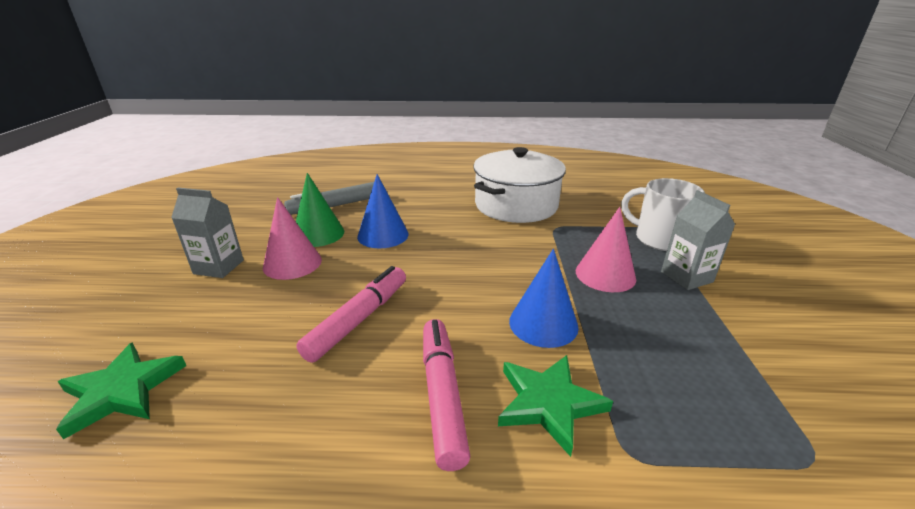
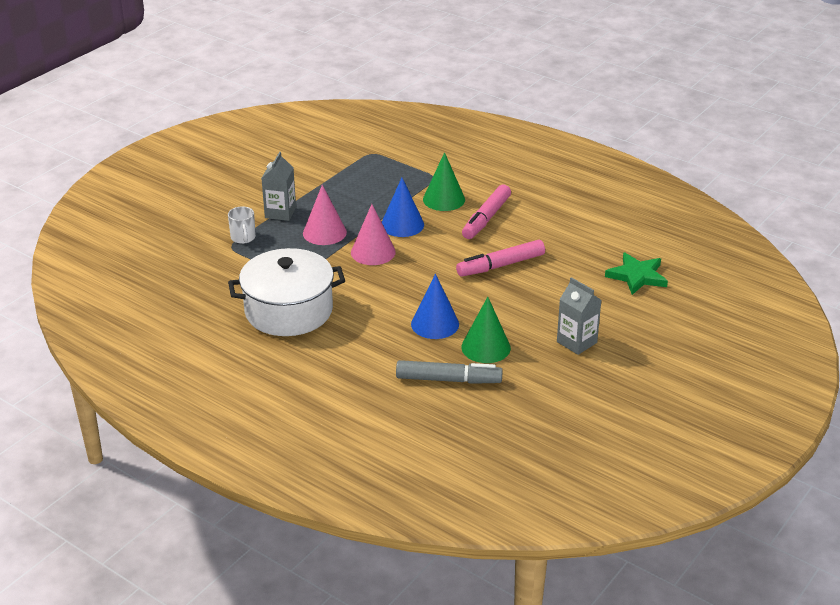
camera: 145 degrees left, 5 degrees up
(292, 263) = (521, 324): pink cone -> pink cone (373, 252)
(548, 403) = (444, 199): green star -> green cone
(658, 239) = (243, 238): white mug -> white mug, size x0.60

